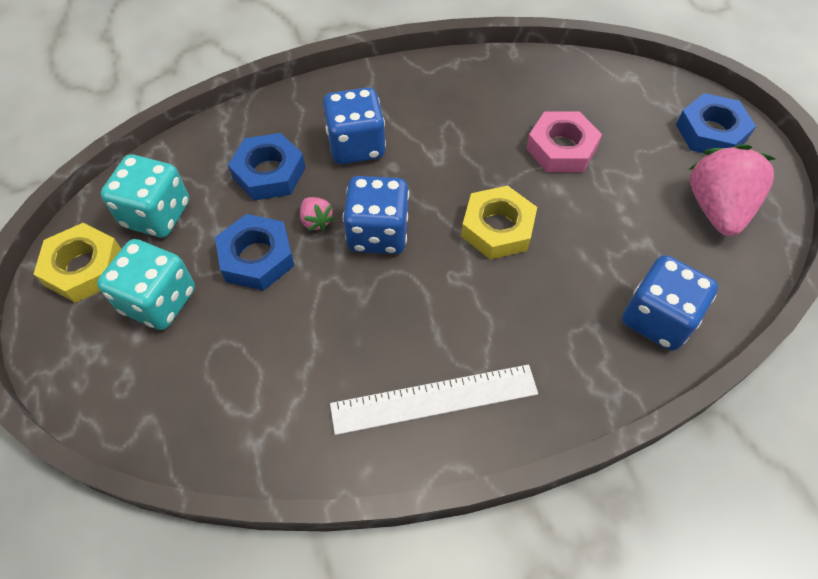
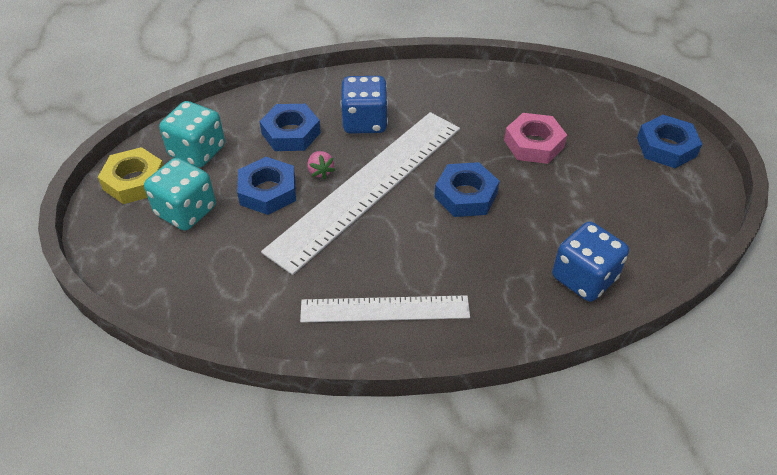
camera: 10 degrees right, 10 degrees down
(378, 233) = (367, 186): blue dice -> white ruler
(497, 228) = (466, 195): yellow nut -> blue nut
(716, 208) = (656, 204): pink strawberry -> none

